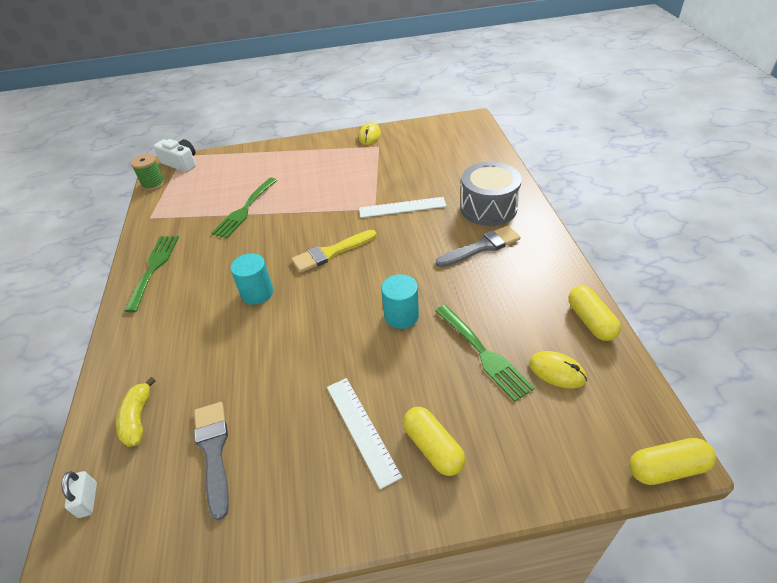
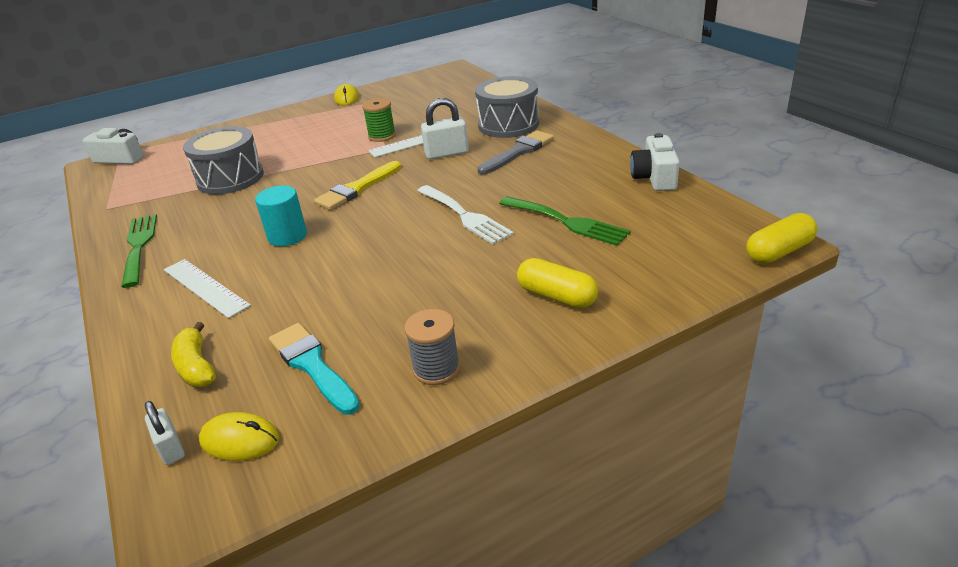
camera: 20 degrees left, 10 degrees down
(153, 184) = (94, 181): green spool -> green spool (382, 136)
(213, 451) = (312, 365): grey brush -> turquoise brush
(245, 210) = (230, 178): green fork -> grey drum
(300, 496) = (436, 369): none -> grey spool
(362, 429) = (474, 304): white ruler -> white ruler (205, 287)
(401, 316) = (465, 216): turquoise cylinder -> white fork
(420, 230) = (446, 153): none -> white padlock
(557, 371) = (644, 216): yellow mouse -> yellow mouse (240, 440)
(590, 321) = (654, 177): yellow capsule -> white camera

